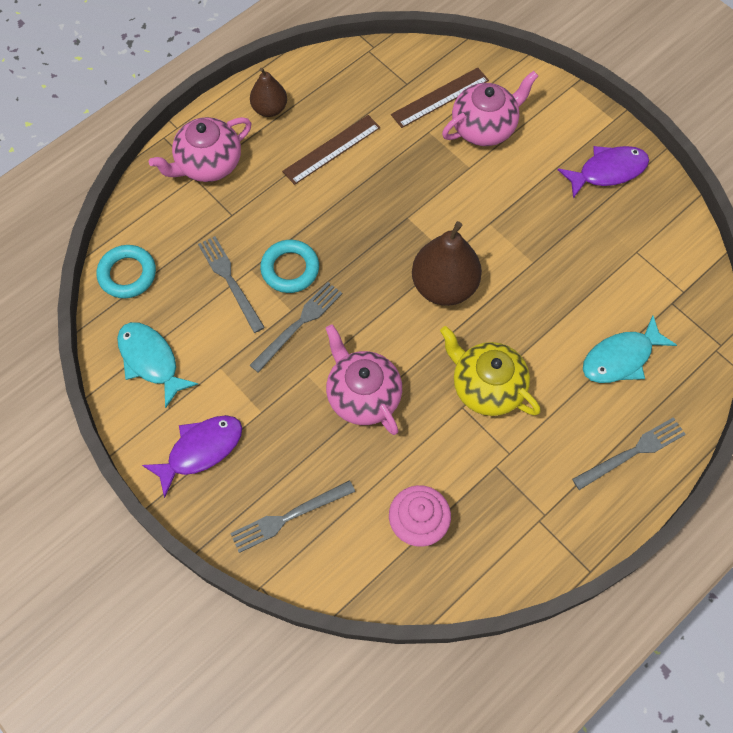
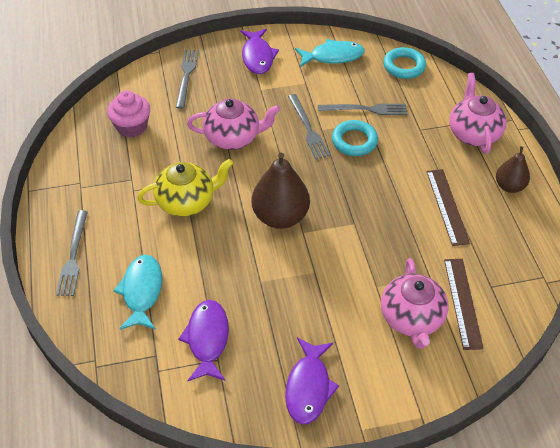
camera: 120 degrees right, 15 degrees down
(624, 271) = (207, 339): none -> purple fish

